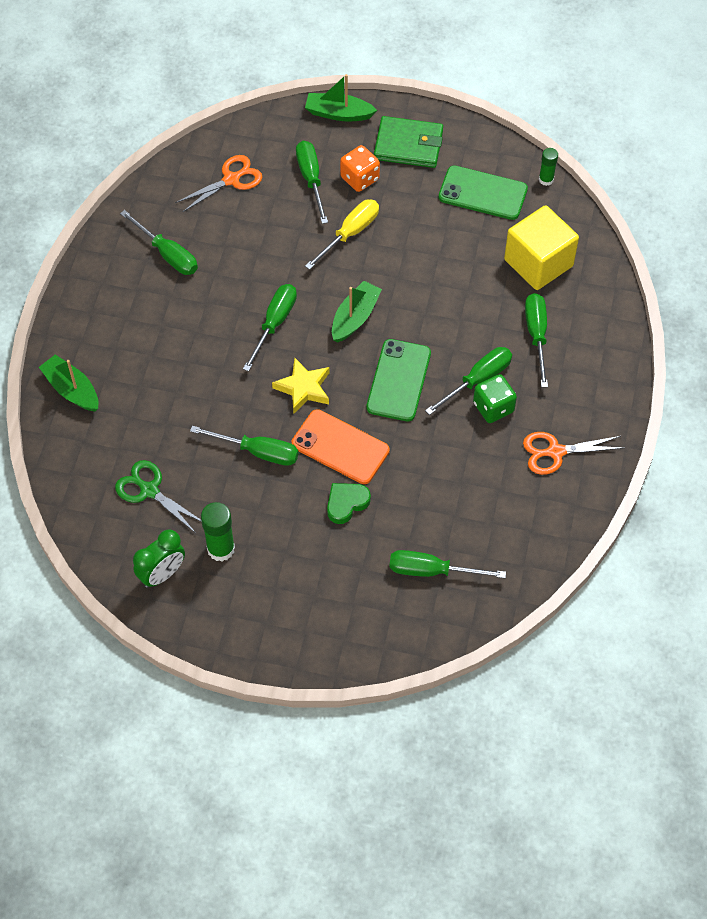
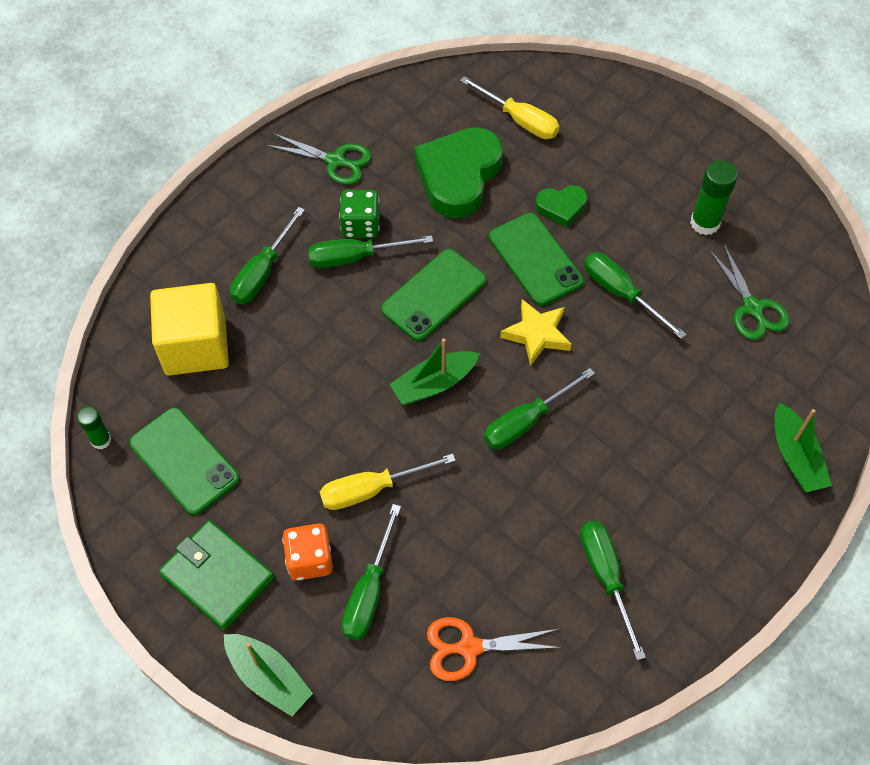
camera: 150 degrees left, 0 degrees up
(162, 574) = (772, 226): green clock -> none
(340, 447) = (535, 259): orange phone -> green phone
(432, 571) = (519, 120): green screwdriver -> yellow screwdriver
(447, 489) = (458, 176): none -> green heart
(555, 452) = (336, 161): orange scissors -> green scissors

